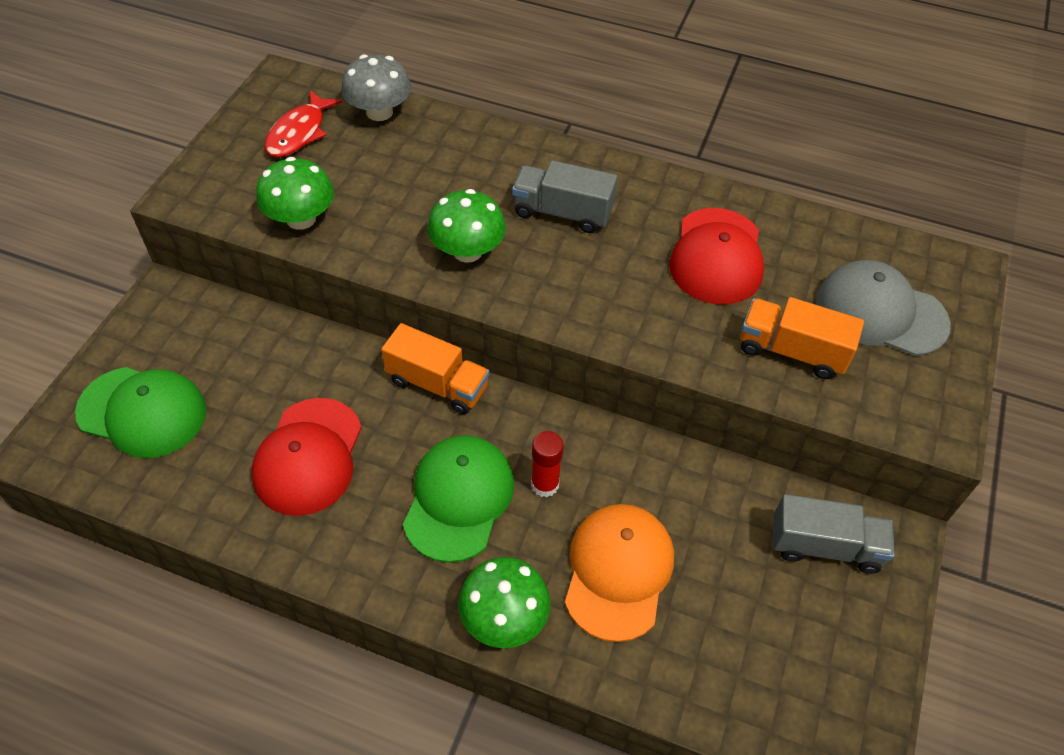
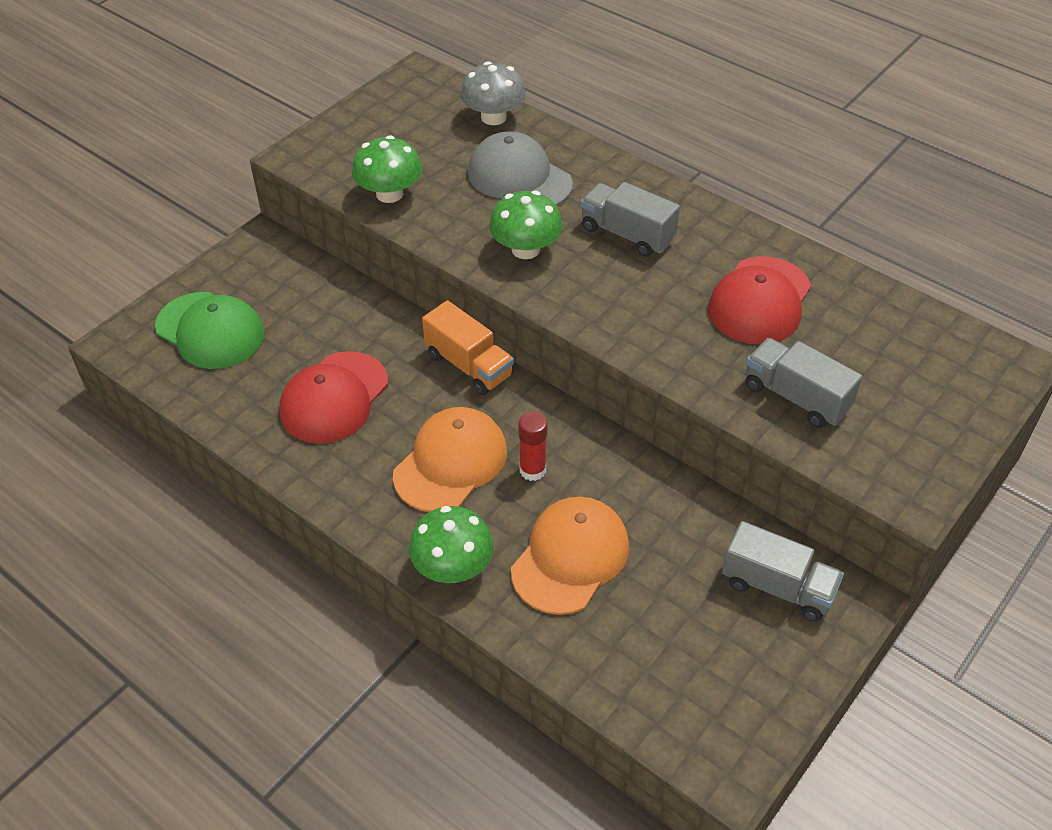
camera: 20 degrees right, 5 degrees down
(299, 133) = (415, 122): red fish -> none
(459, 499) = (450, 463): green cap -> orange cap
(792, 351) = (796, 397): orange truck -> grey truck
(880, 312) = (902, 383): grey cap -> grey cap (519, 178)

